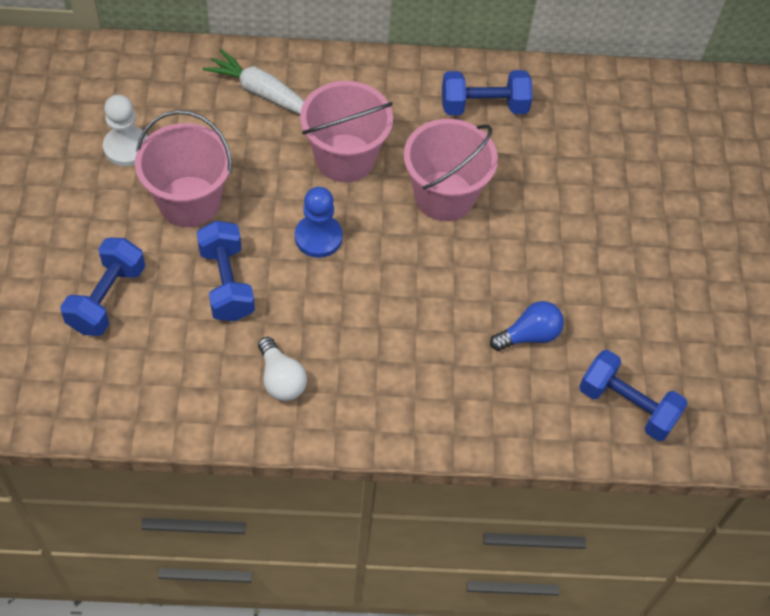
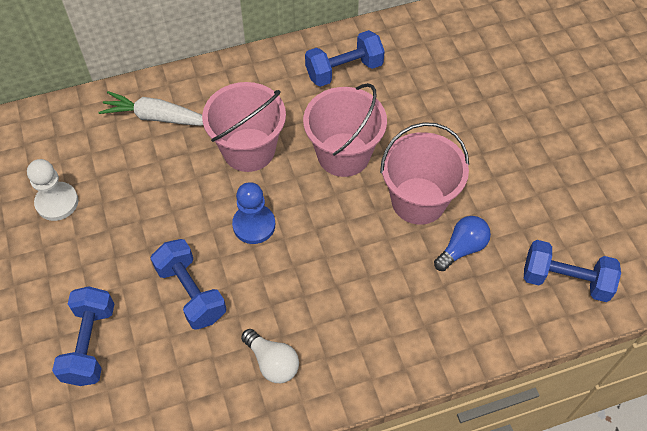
camera: 15 degrees left, 0 degrees up
(189, 201) = (130, 231): pink bucket -> pink bucket (418, 201)

